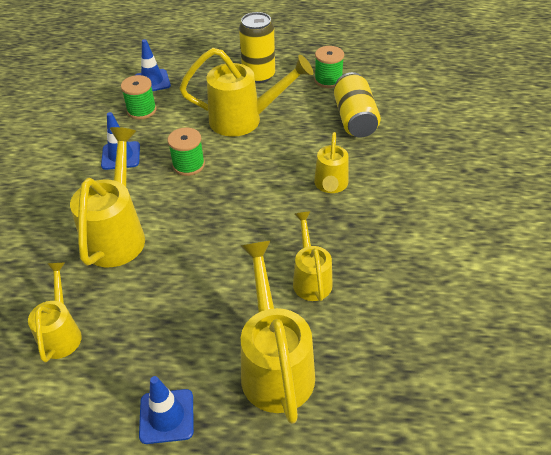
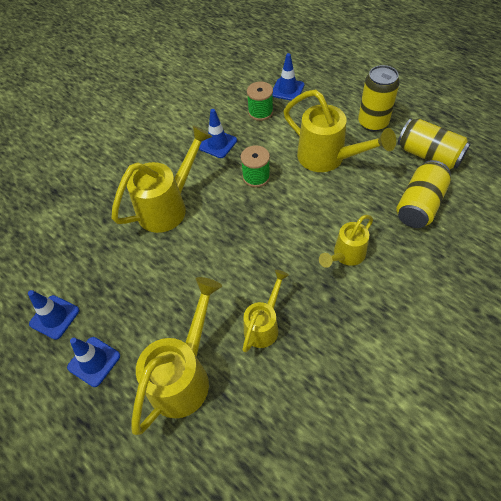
camera: 40 degrees right, 10 degrees up
(61, 332) = (84, 259): yellow watering can -> none
(77, 407) = (54, 317): none -> blue traffic cone
(328, 80) = (428, 155): green spool -> yellow can

